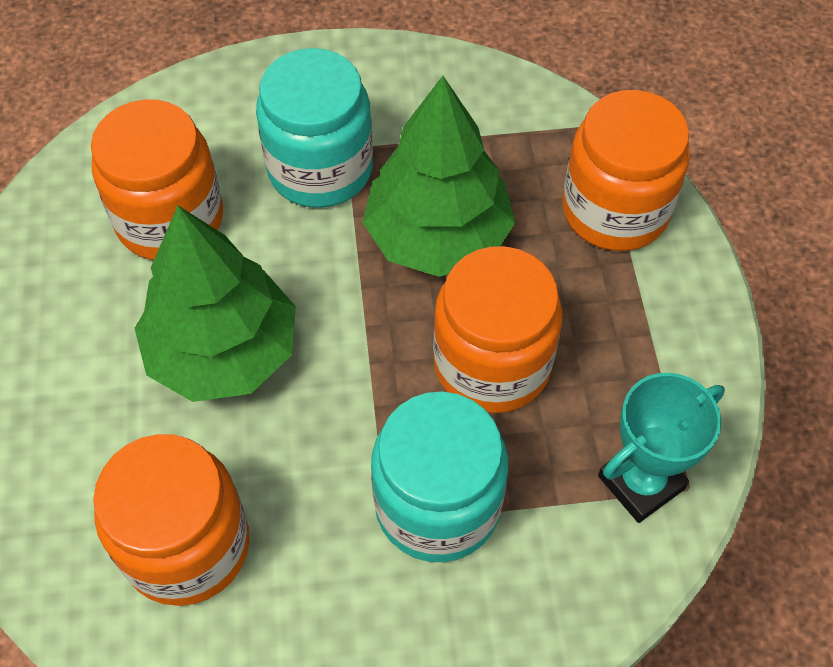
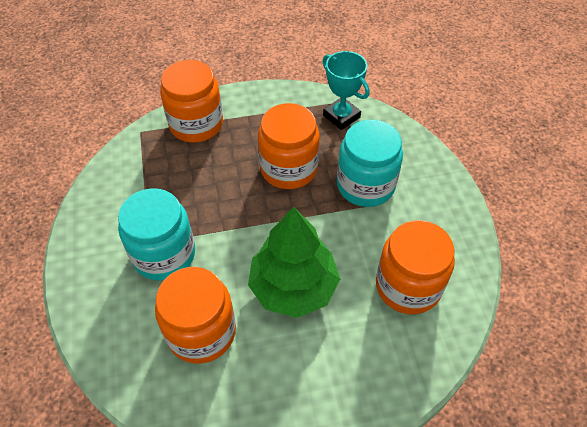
camera: 95 degrees left, 5 degrees down
(437, 236) = (213, 194): green tree -> none

